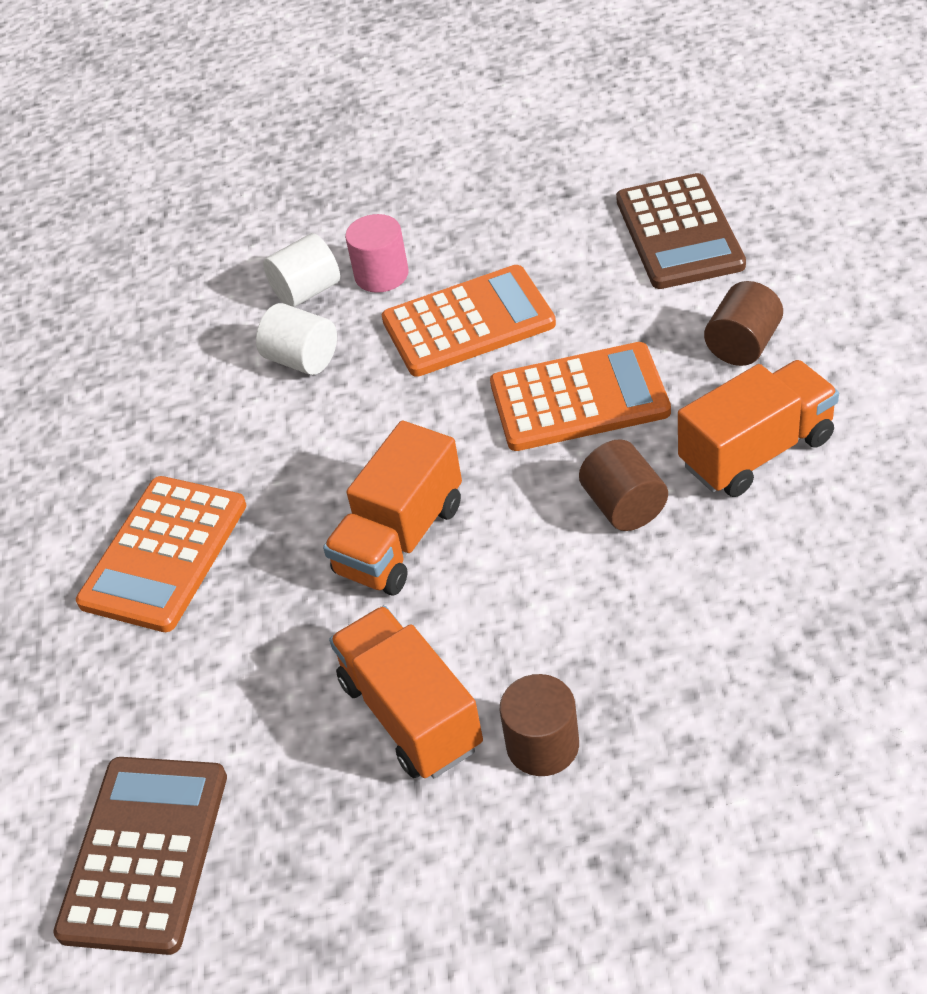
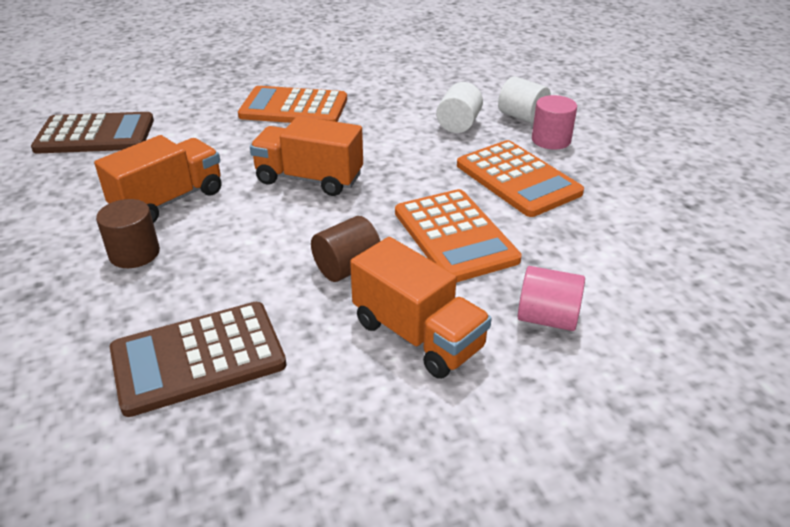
camera: 70 degrees right, 10 degrees down
(679, 233) = (676, 269): brown calculator -> brown calculator (198, 358)
(742, 345) = (547, 318): brown cylinder -> pink cylinder

